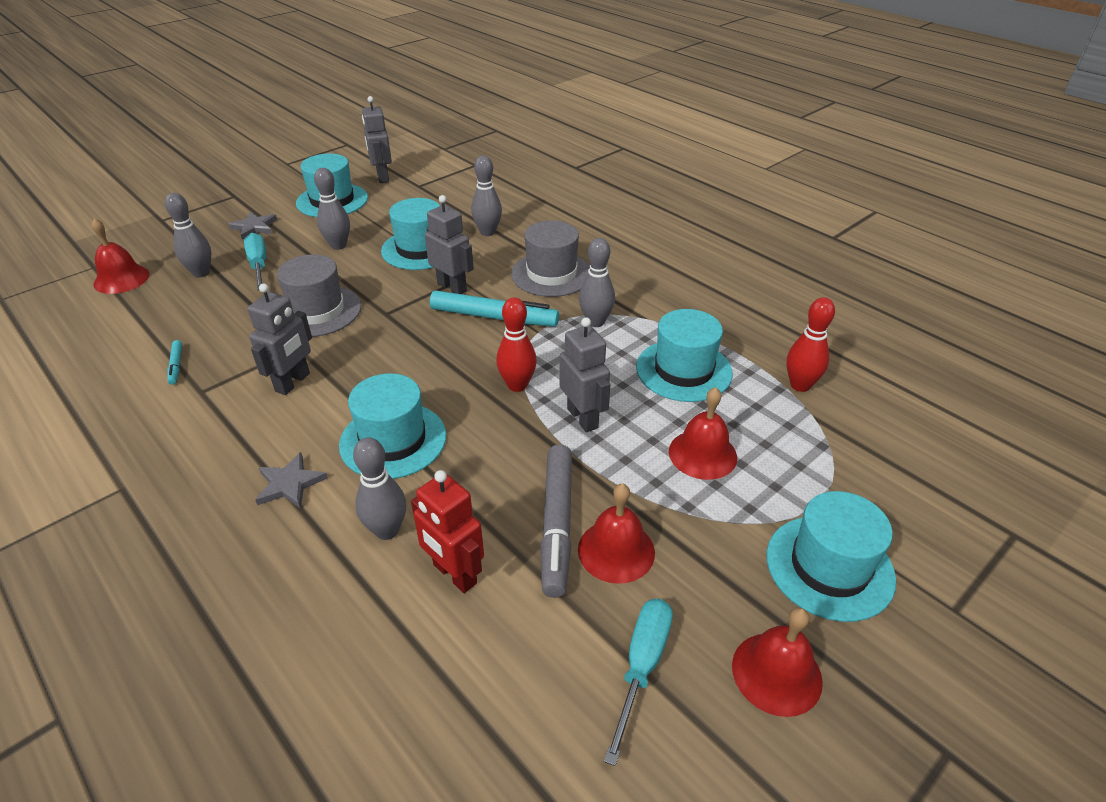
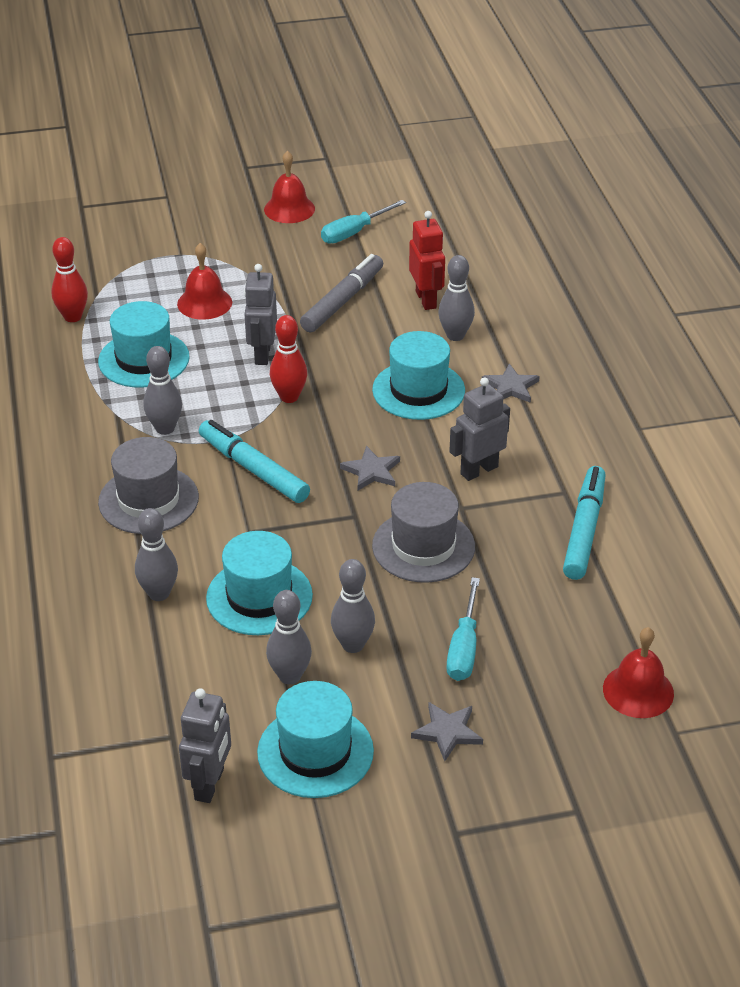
camera: 150 degrees left, 0 degrees up
(176, 365) = (584, 530): turquoise marker -> turquoise marker, size x2.22
(201, 273) = (538, 662): grey bowling pin -> grey bowling pin (290, 676)
(393, 349) = (371, 471): none -> grey star
(452, 287) = (265, 523): grey robot -> none
(616, 550) = (319, 277): red bell -> none
(829, 567) = (206, 230): turquoise hat -> none

